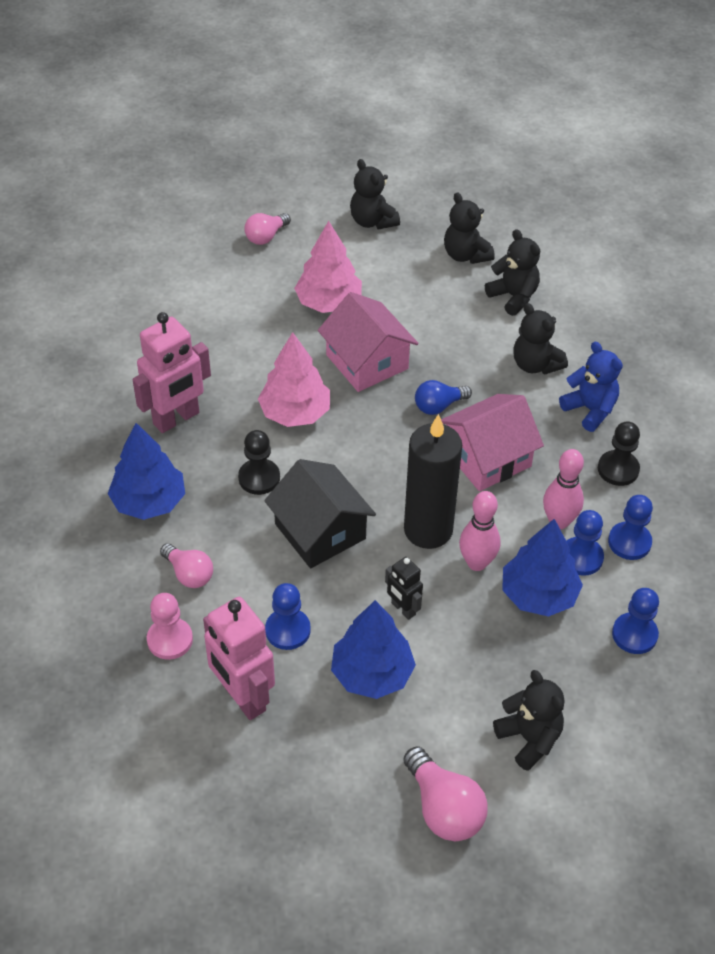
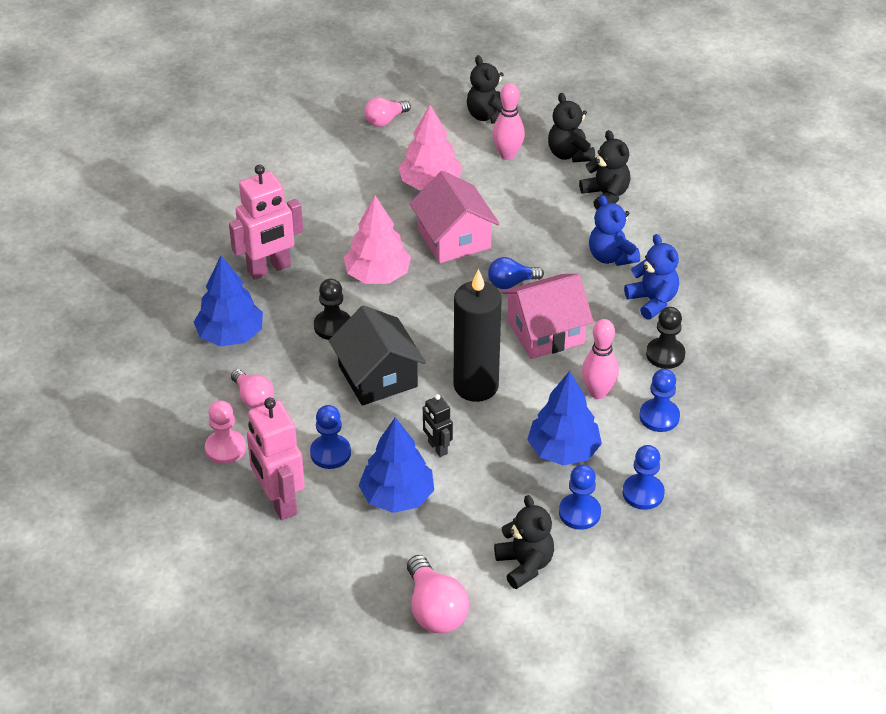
camera: 10 degrees right, 5 degrees down
(477, 563) = (513, 418): pink bowling pin -> pink bowling pin (507, 155)
(535, 364) = (611, 257): black teddy bear -> blue teddy bear
(581, 557) = (611, 424): blue pawn -> blue pawn (579, 513)

